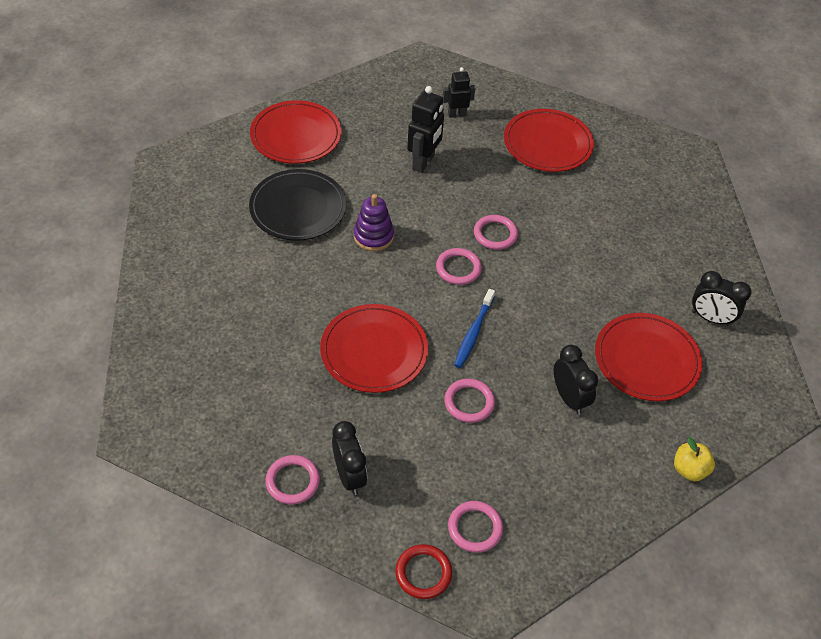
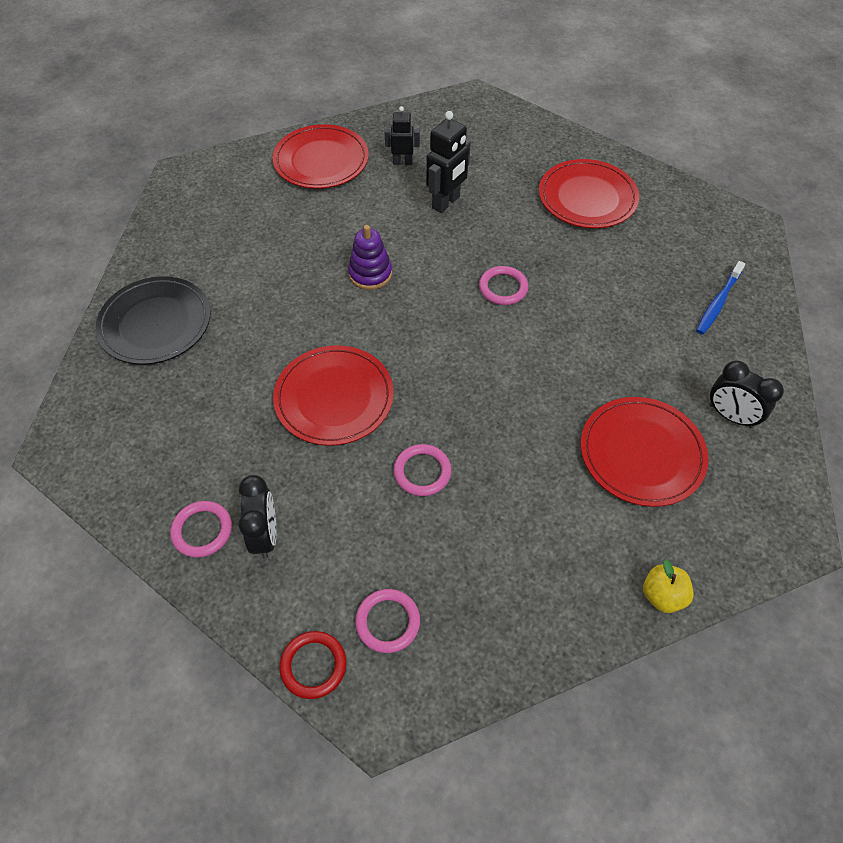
camera: 15 degrees right, 5 degrees up
(298, 208) = (300, 234): black plate -> black plate (155, 323)
(456, 114) = (496, 156): black robot -> black robot (402, 162)
(458, 268) = (452, 320): pink ring -> none
(473, 333) = (449, 393): blue toothbrush -> blue toothbrush (718, 303)
(569, 398) = (538, 485): black clock -> none

